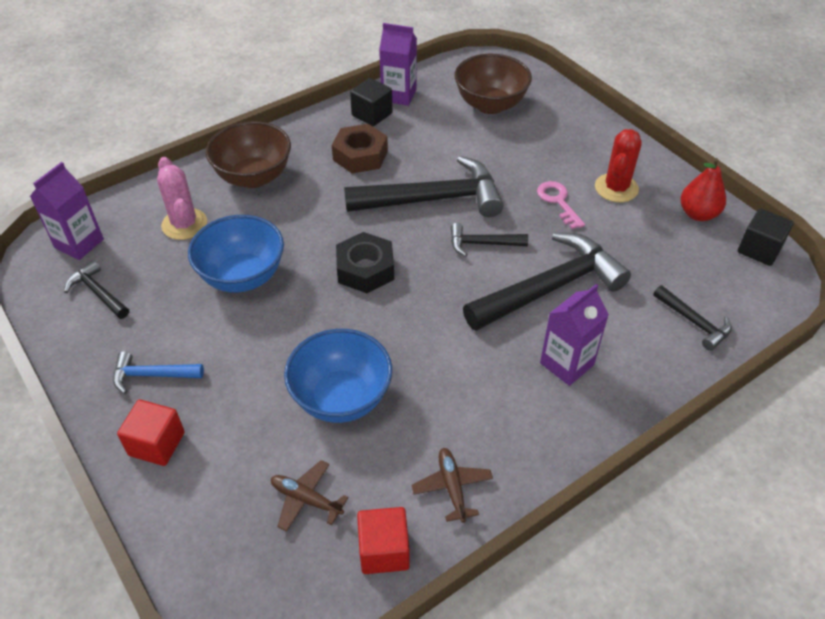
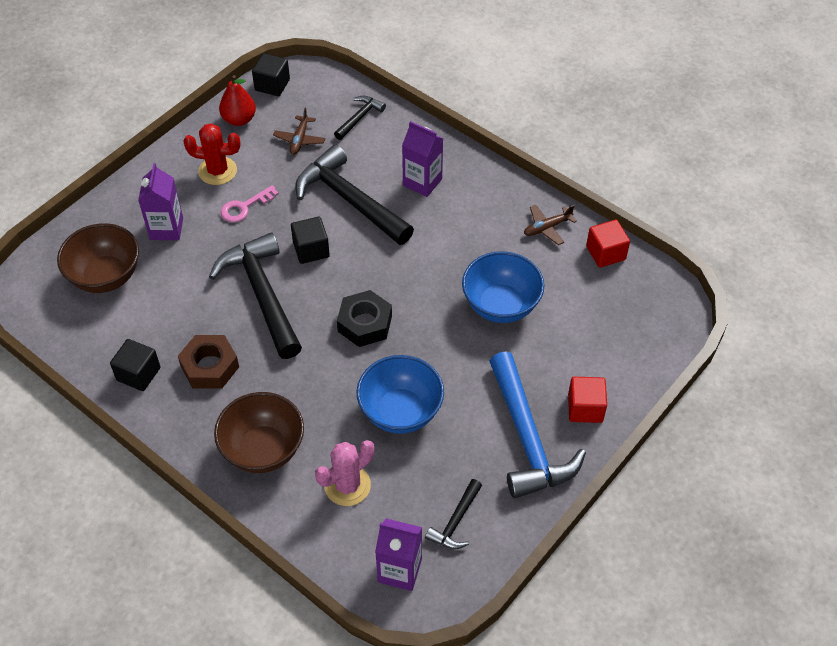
camera: 105 degrees left, 5 degrees up
(152, 375) = (527, 438): blue hammer -> blue hammer, size x2.07
(306, 499) = (589, 303): brown plane -> brown plane (299, 140)
(398, 95) = (99, 358): purple carton -> purple carton (166, 228)
(482, 243) = (311, 250): black hammer -> black cube

